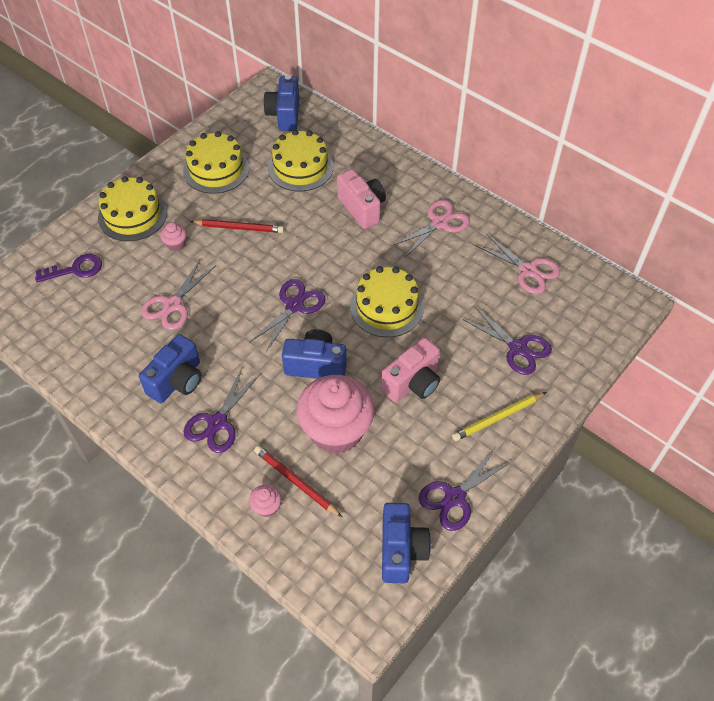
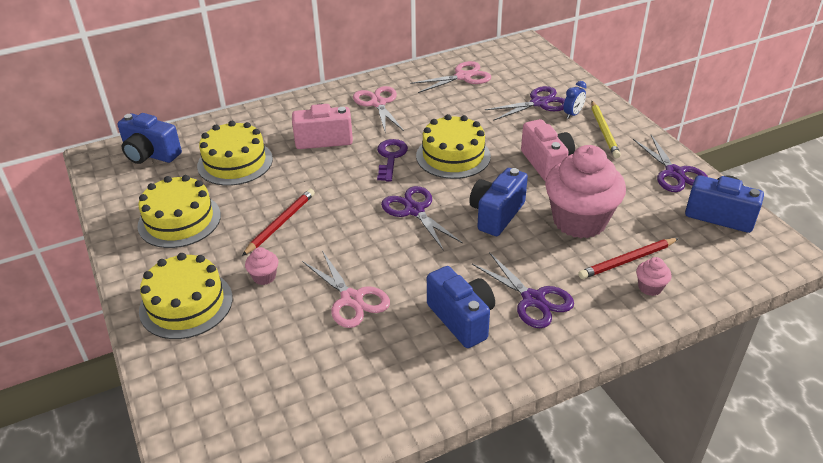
camera: 65 degrees left, 15 degrees down
(75, 269) = (231, 377): purple key -> purple key (390, 157)
(513, 383) = (573, 114): none -> blue clock

